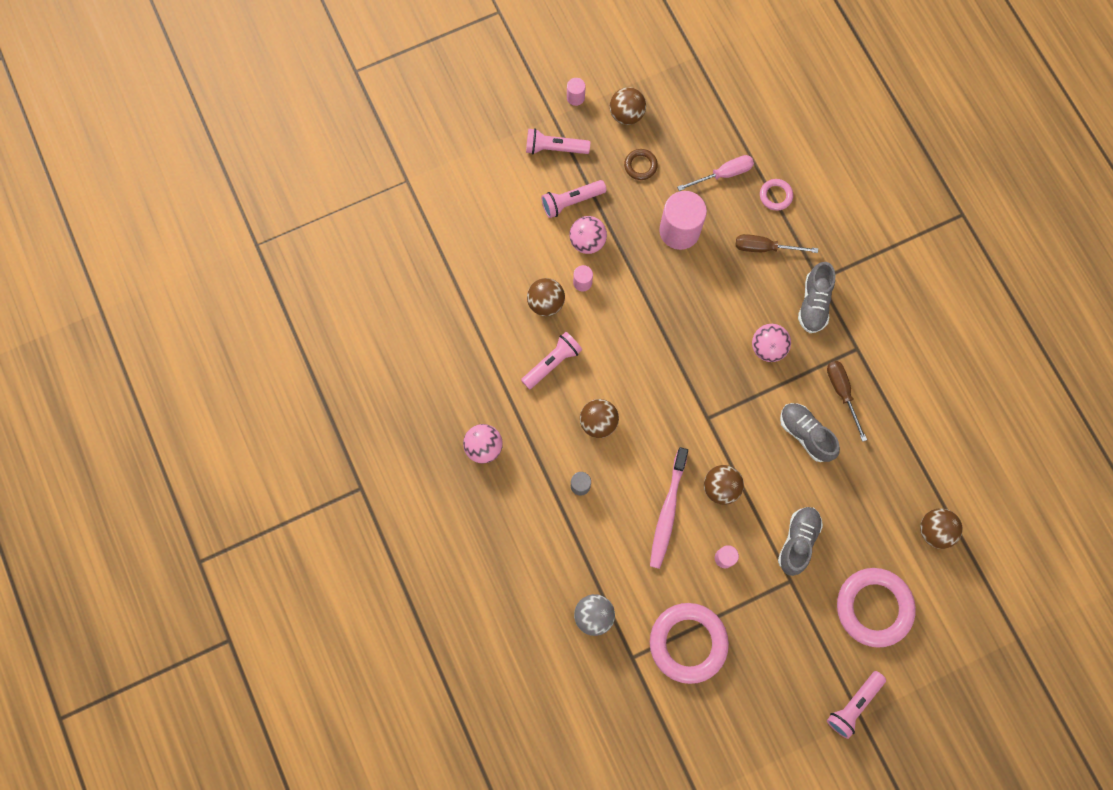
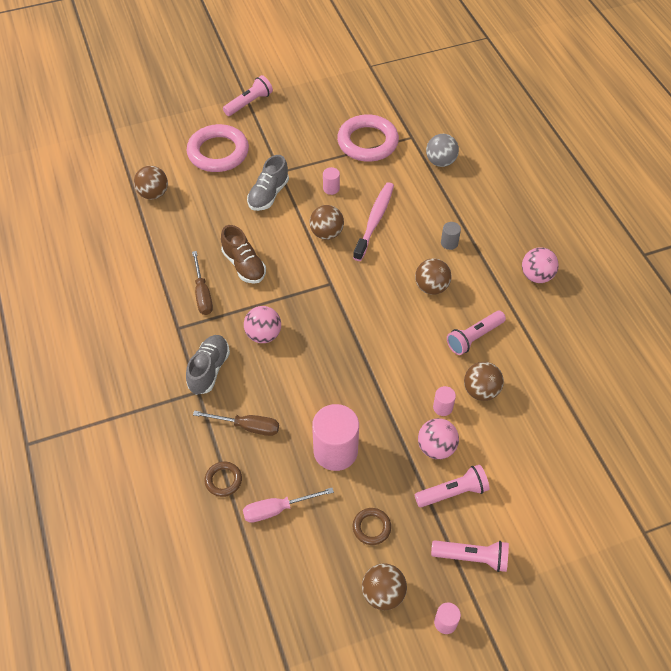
camera: 175 degrees left, 20 degrees down
(775, 196) = (223, 480): pink ring -> brown ring
(805, 434) = (244, 265): grey shoe -> brown shoe

